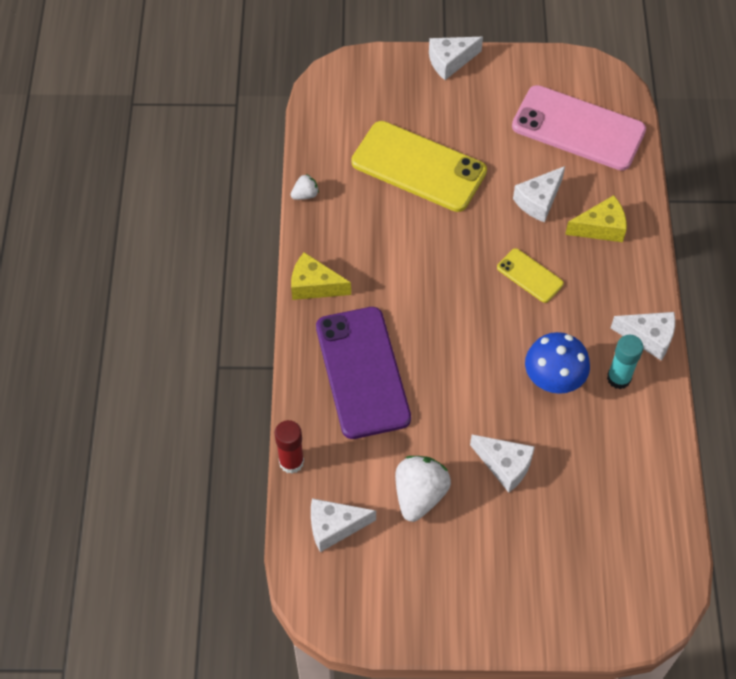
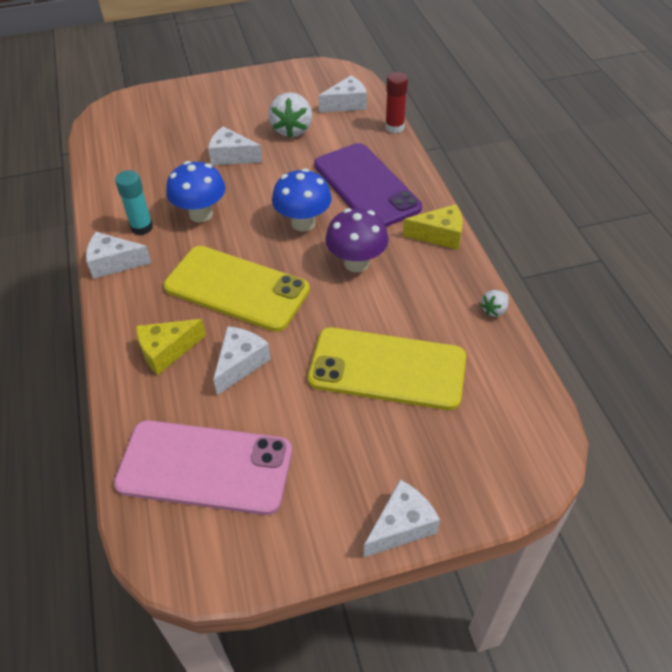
camera: 165 degrees right, 10 degrees down
(408, 275) = (356, 263): none -> purple mushroom
(446, 338) = (303, 223): none -> blue mushroom
(530, 275) = (236, 288): yellow phone -> yellow phone, size x2.07

